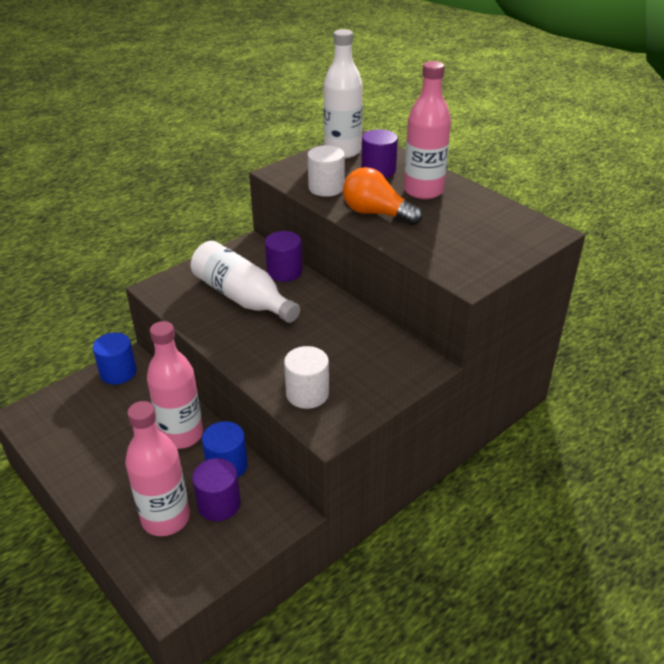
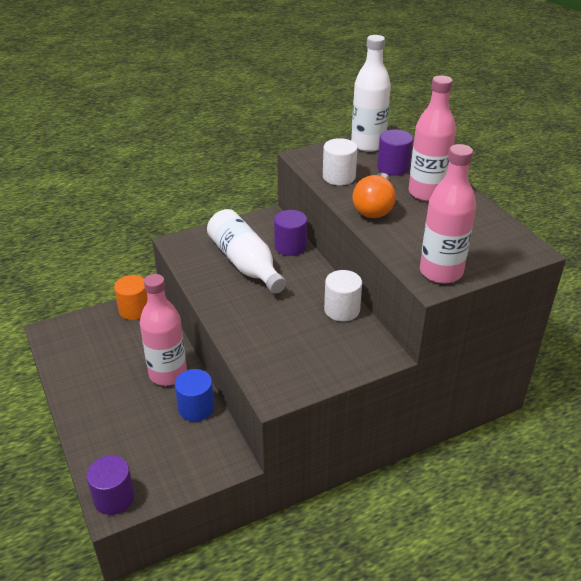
camera: 15 degrees right, 0 degrees up
(118, 372) = (134, 310): blue cylinder -> orange cylinder
(166, 518) = (131, 442): pink bottle -> pink bottle (441, 272)
(219, 504) = (178, 439): purple cylinder -> purple cylinder (114, 498)
(307, 394) = (269, 359): white cylinder -> white cylinder (342, 310)
(376, 213) = (374, 207): orange light bulb -> orange light bulb turned 120 degrees counterclockwise

